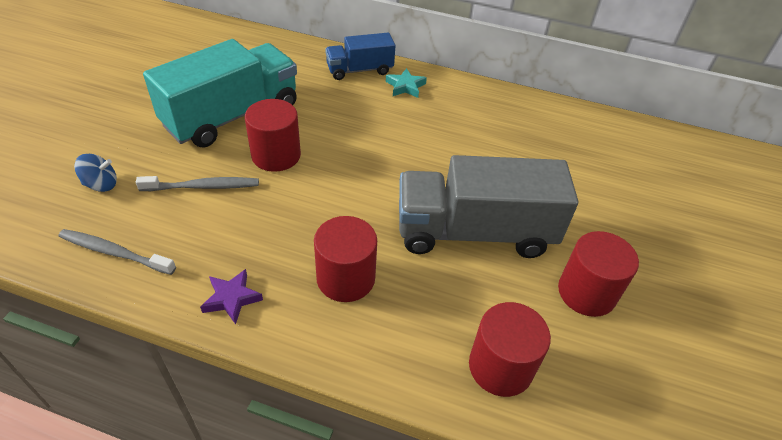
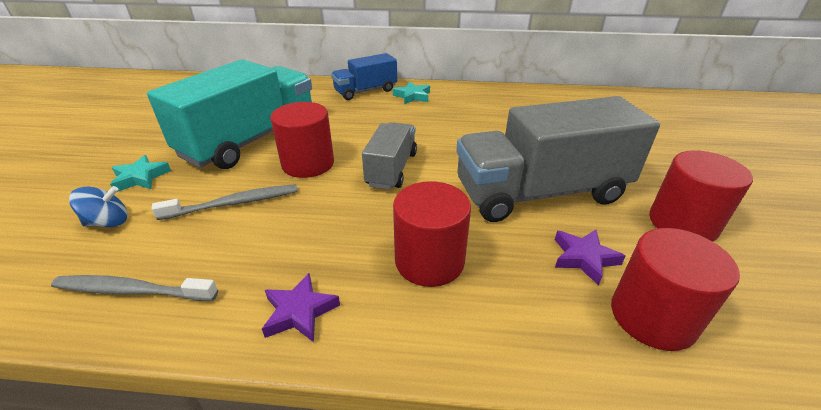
camera: 10 degrees left, 10 degrees down
(130, 142) = (141, 177): none -> turquoise star
(349, 177) = (391, 169): none -> grey truck
(476, 305) = (584, 258): none -> purple star

